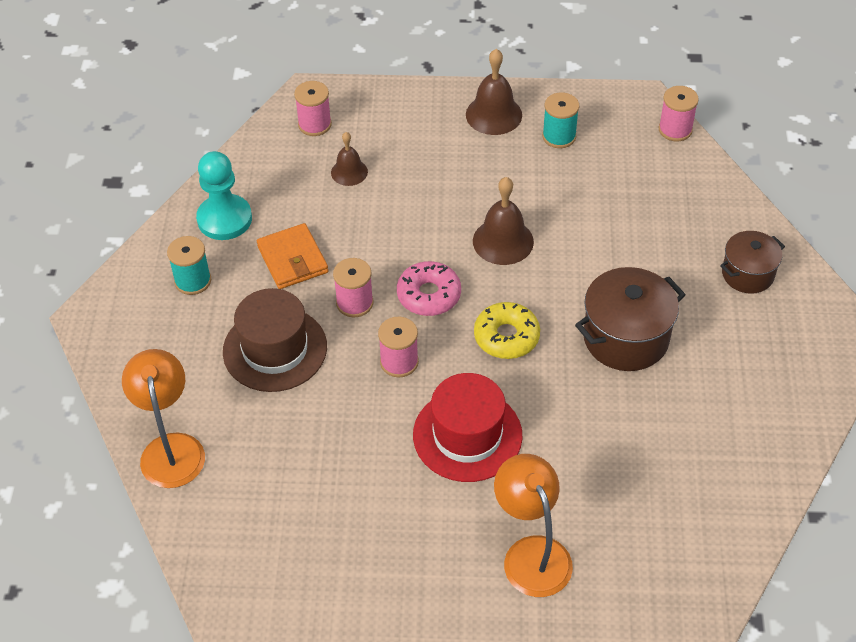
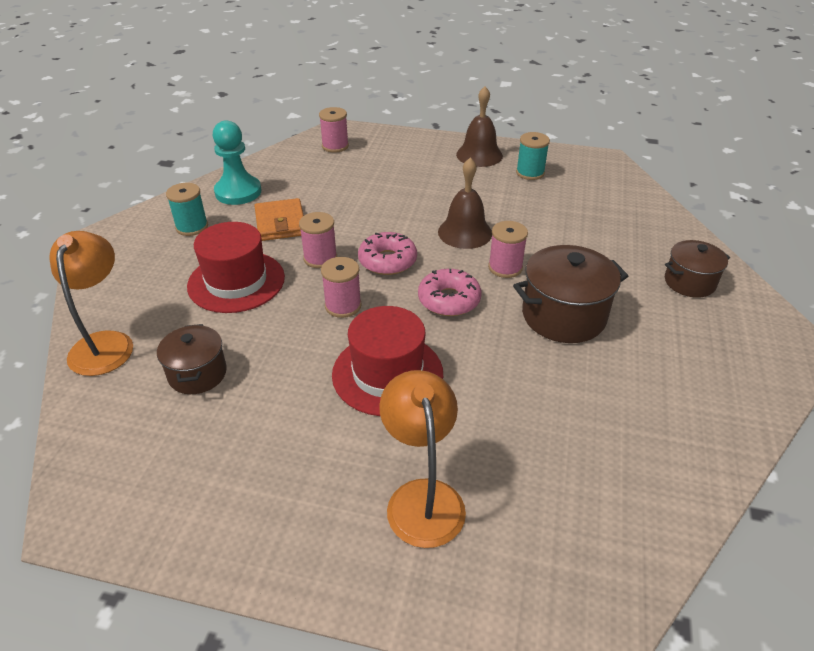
camera: 10 degrees right, 10 degrees down
(275, 349) = (236, 281): brown hat -> red hat
(281, 467) = (197, 374): none -> brown pot
(349, 172) = (350, 175): brown bell -> none
(506, 337) = (449, 300): yellow donut -> pink donut
(675, 129) = (630, 179): pink spool -> pink spool (505, 267)

